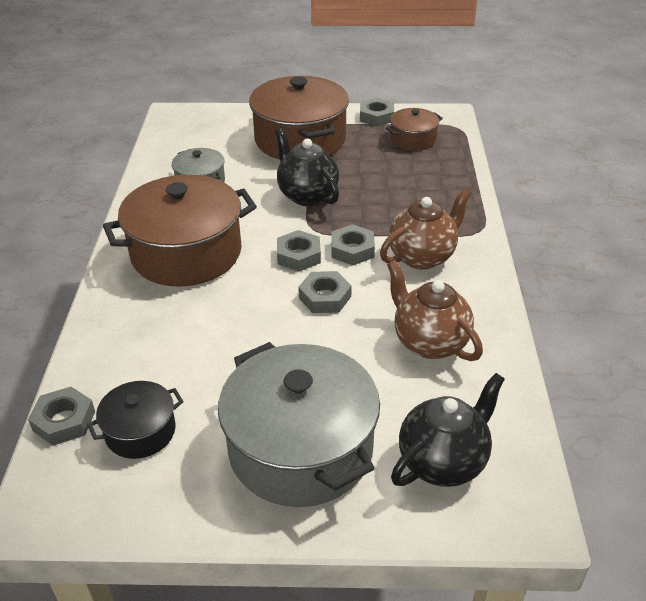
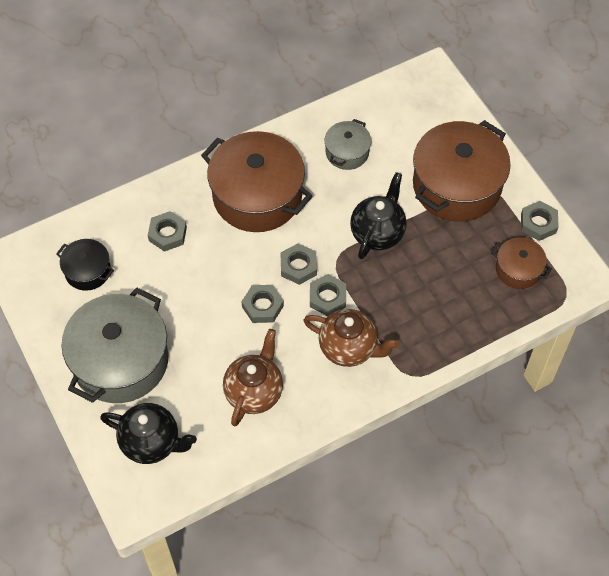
camera: 60 degrees right, 20 degrees up
(64, 421) = (74, 228): grey nut -> grey nut (167, 234)

